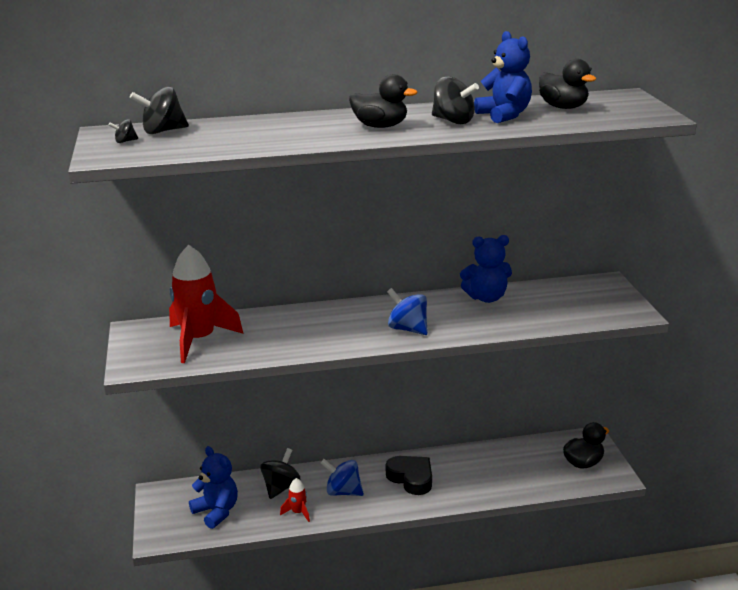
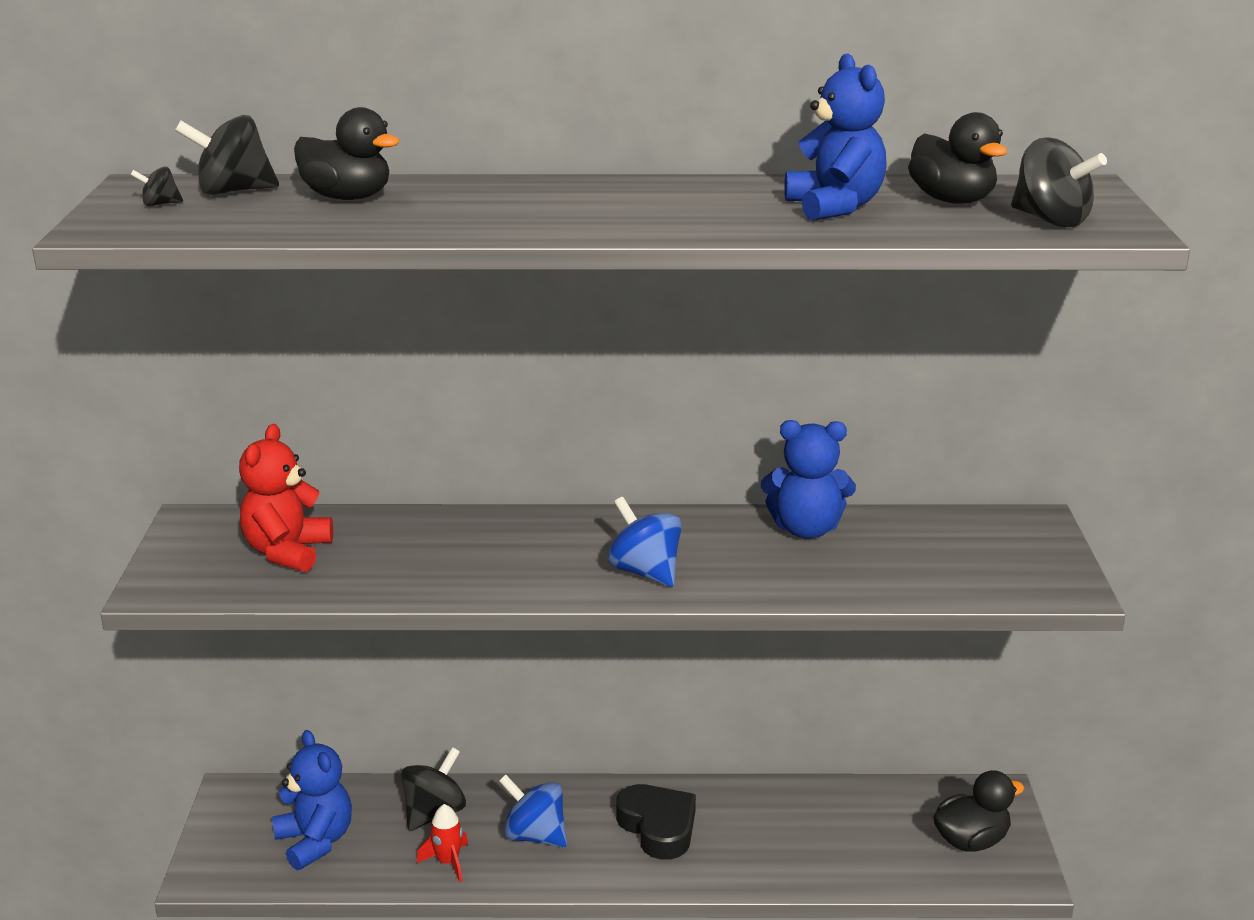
camera: 10 degrees right, 0 degrees up
(199, 340) = (287, 552): red rocket -> red teddy bear
(380, 126) = (602, 211): black duck -> black duck (347, 198)
(453, 121) = (736, 211): black spinning top -> black spinning top (1051, 220)

